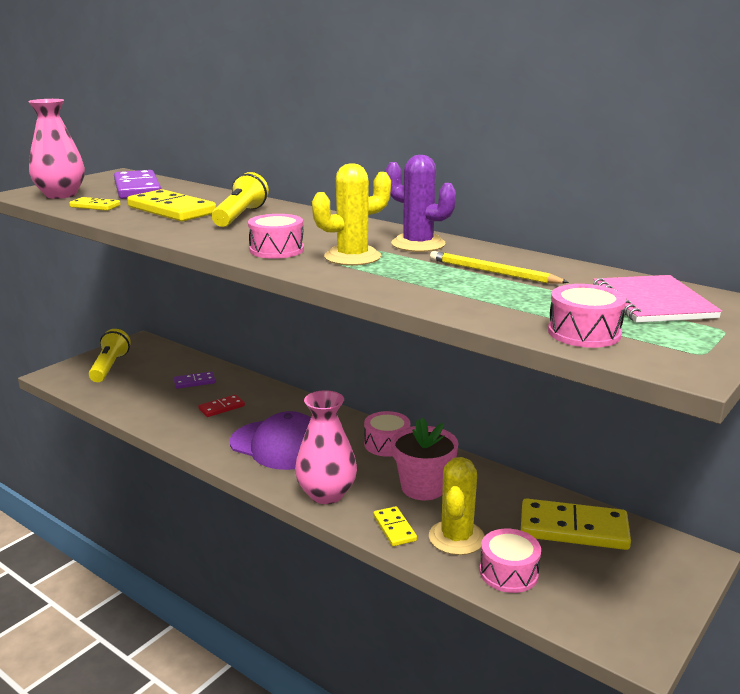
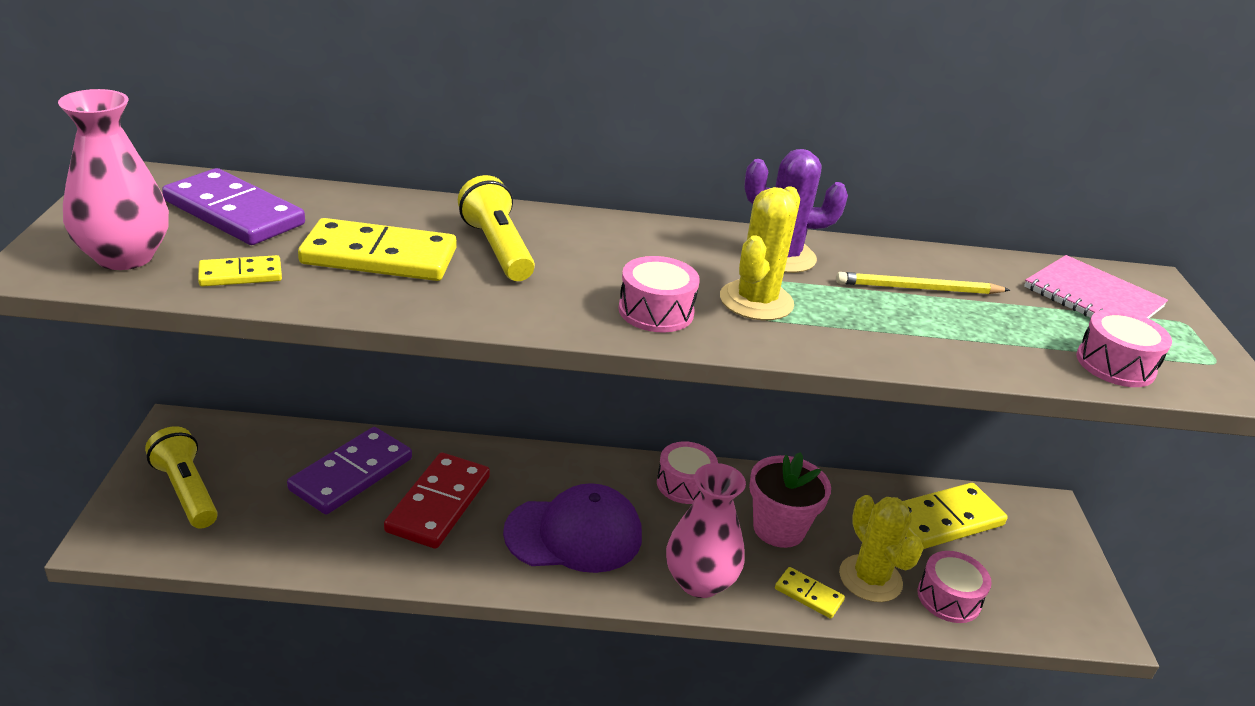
camera: 40 degrees left, 10 degrees up
(194, 382) = (351, 474): purple domino -> purple domino, size x1.94
(221, 408) = (438, 504): red domino -> red domino, size x1.94

